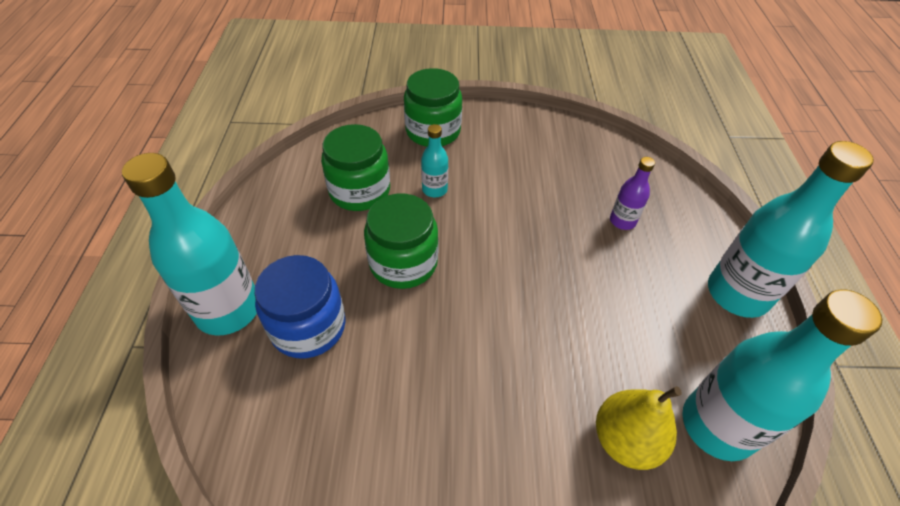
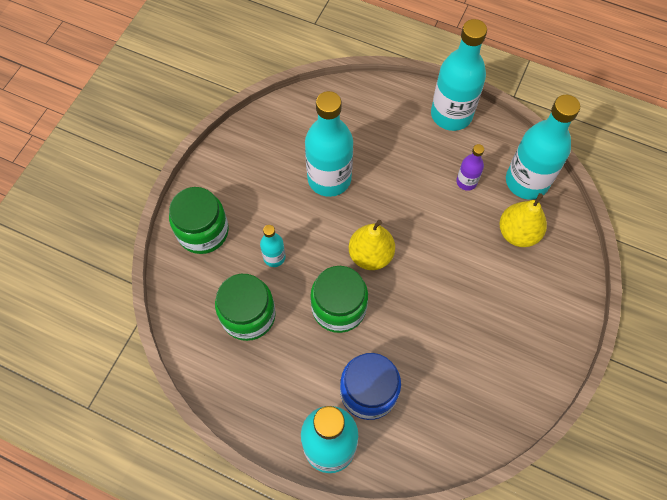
camera: 65 degrees left, 15 degrees up
(485, 272) = (370, 255): none -> yellow pear
(555, 203) = (329, 178): none -> turquoise bottle
(622, 221) = (365, 144): purple bottle -> purple bottle (466, 182)

